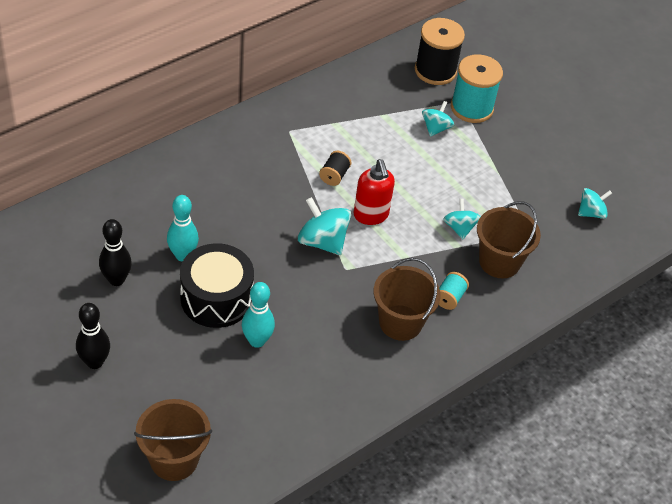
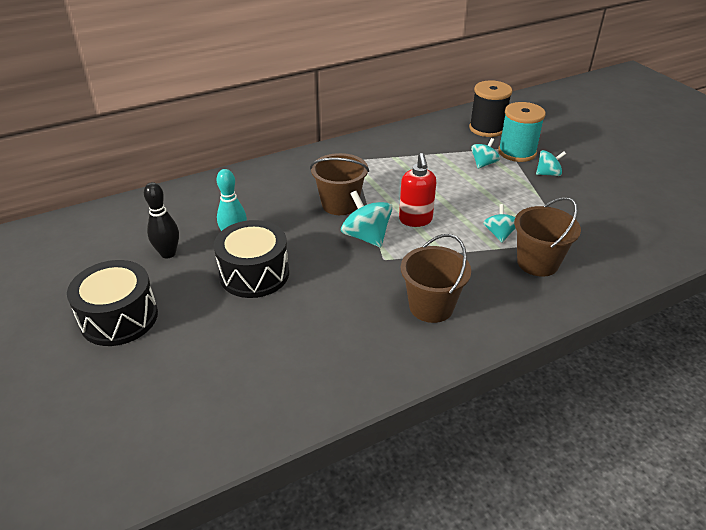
camera: 15 degrees right, 10 degrees down
(95, 362) = (119, 318): black bowling pin -> black drum
(174, 459) = (160, 416): brown bucket -> brown bucket (340, 204)
(257, 341) = (282, 312): turquoise bowling pin -> none
(334, 175) = (387, 191): black spool -> none
(449, 298) = (484, 289): turquoise spool -> none
(591, 213) = (631, 230): turquoise spinning top -> turquoise spinning top (548, 174)

